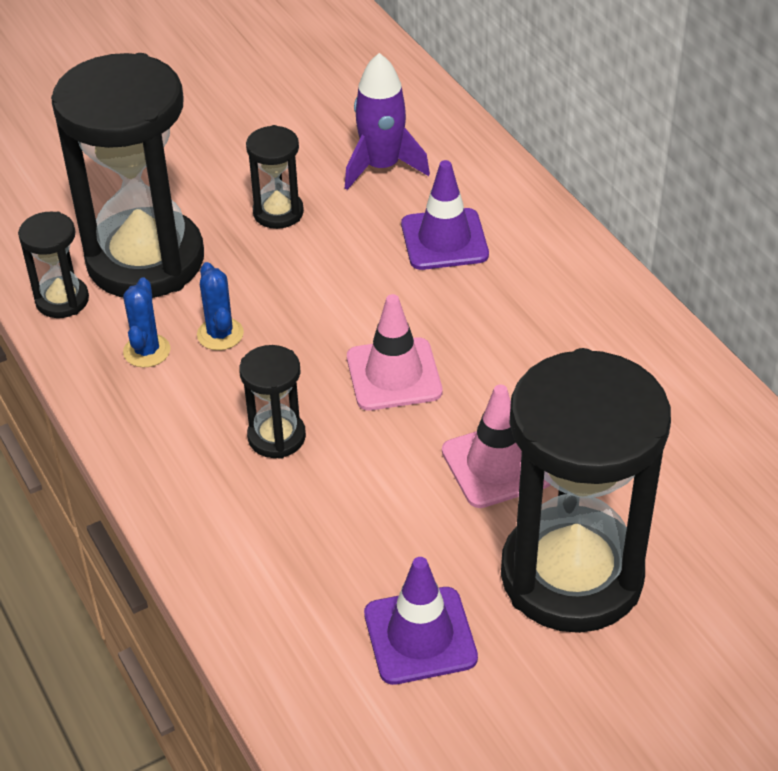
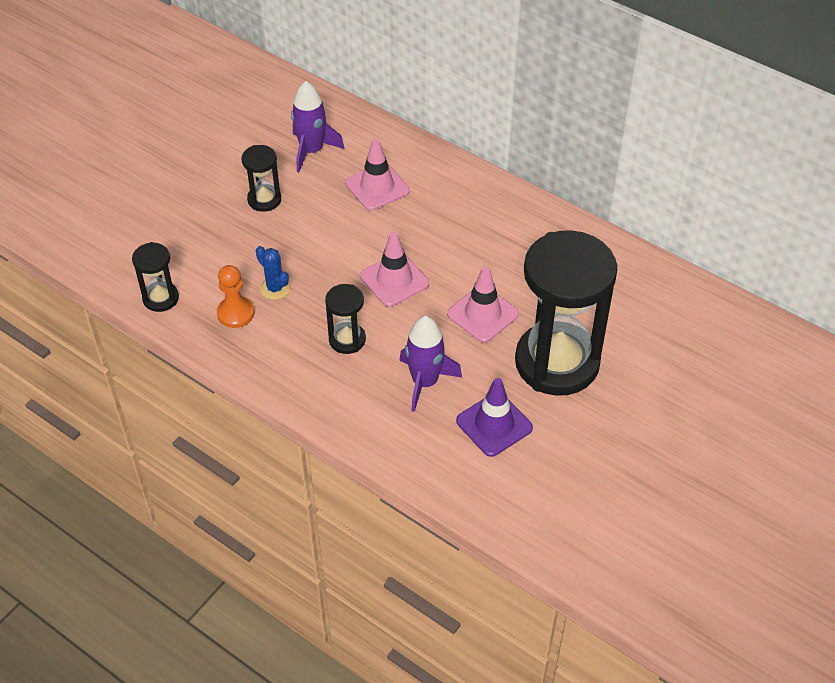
camera: 25 degrees left, 5 degrees up
(145, 260) = (198, 256): black hourglass -> none
(147, 351) = (235, 313): blue cactus -> orange pawn
(352, 535) = (425, 382): none -> purple rocket
(444, 240) = (377, 187): purple traffic cone -> pink traffic cone

